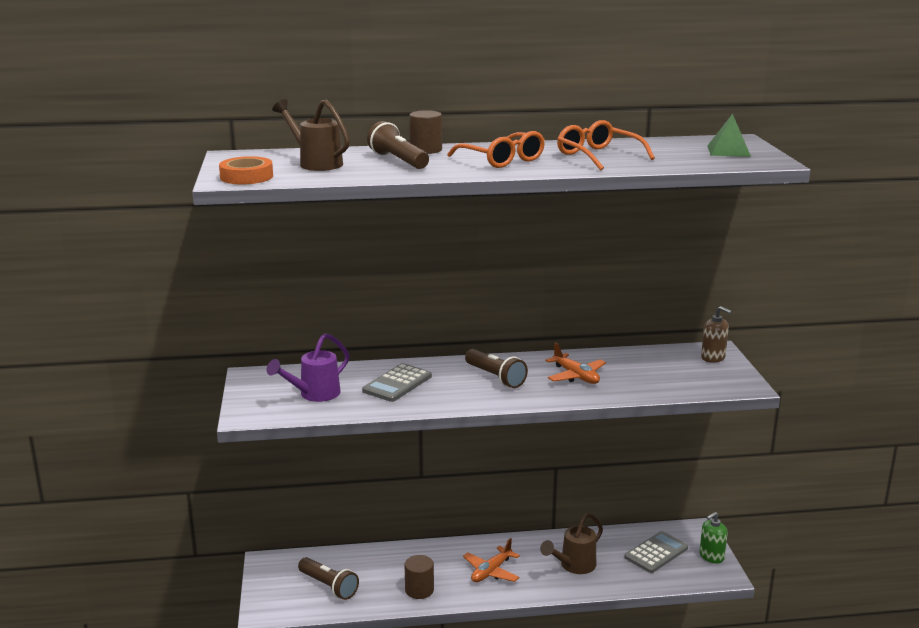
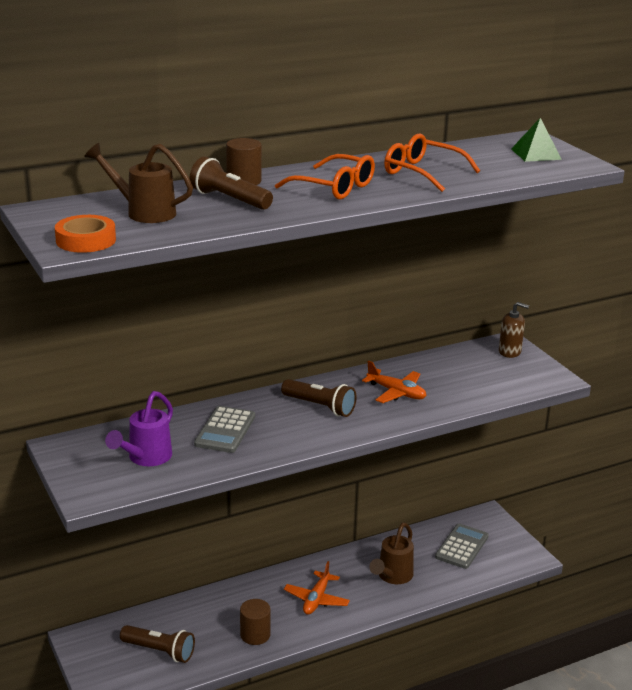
camera: 20 degrees left, 5 degrees up
(711, 556) = (512, 540): green soap dispenser -> none

